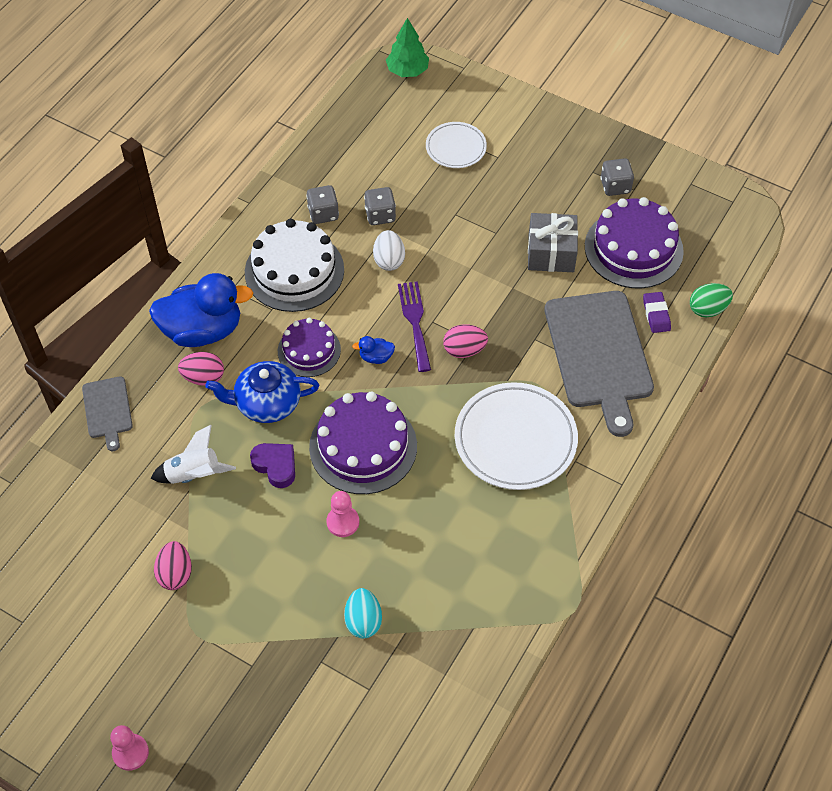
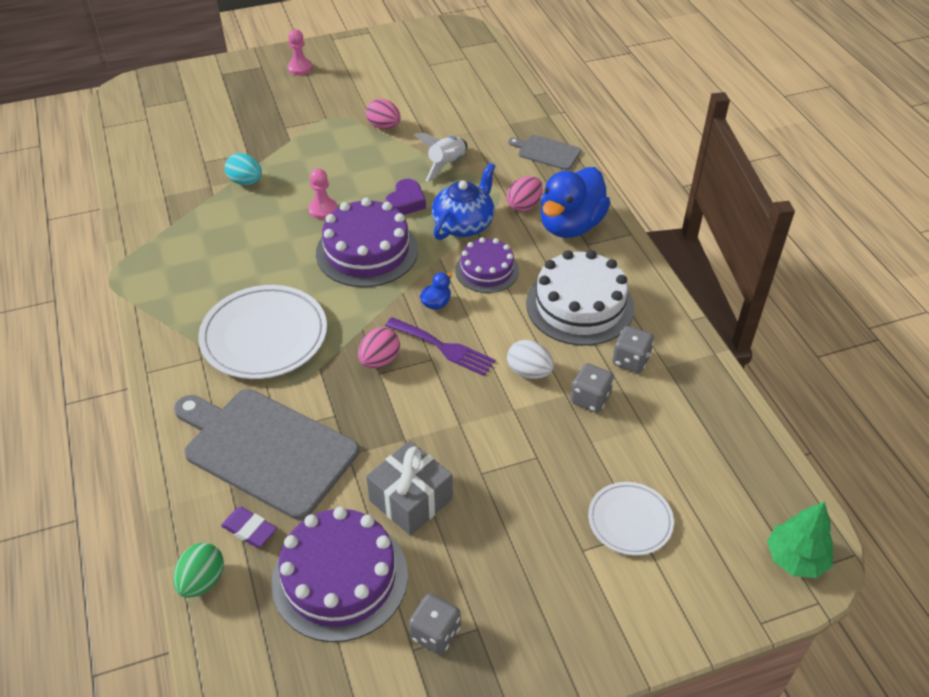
camera: 130 degrees right, 10 degrees down
(276, 466) = (406, 202): purple heart -> purple heart turned 60 degrees counterclockwise

